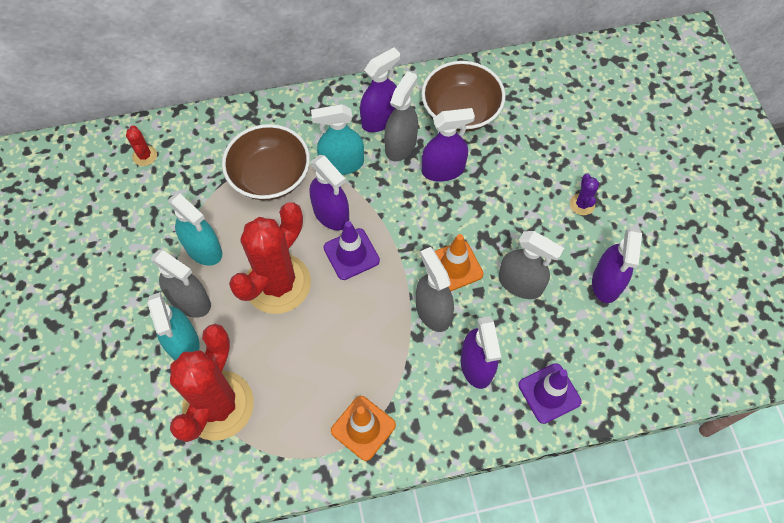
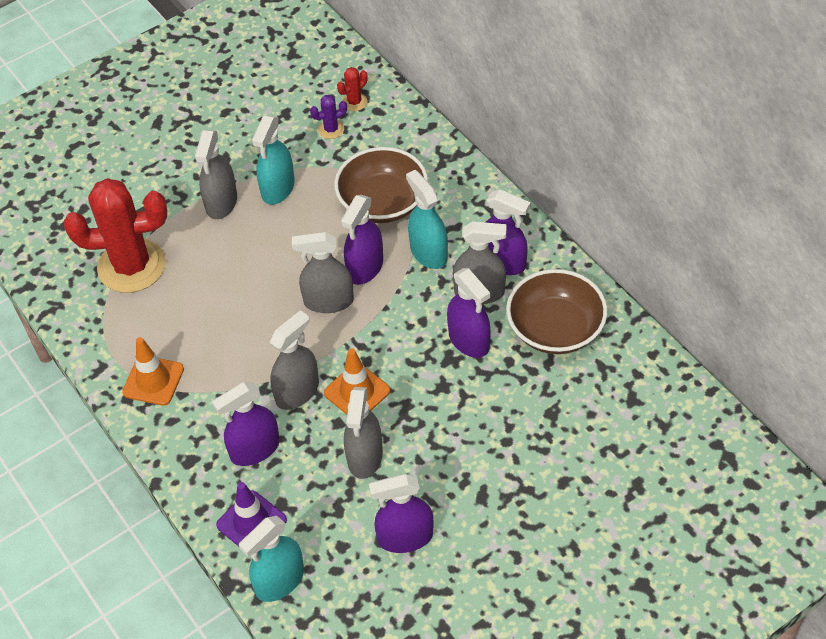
camera: 70 degrees right, 10 degrees down
(183, 343) = (178, 216): turquoise spray bottle -> turquoise spray bottle (279, 581)
(278, 284) = (269, 258): red cactus -> none
(351, 254) = (328, 301): purple traffic cone -> grey spray bottle
(582, 204) = (494, 483): purple cactus -> purple cactus (331, 129)

